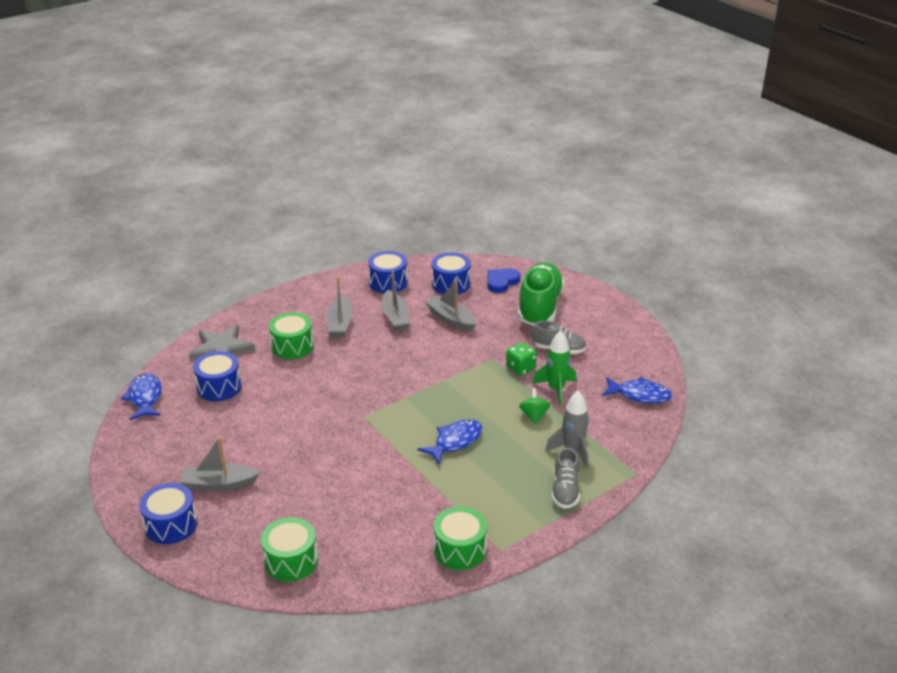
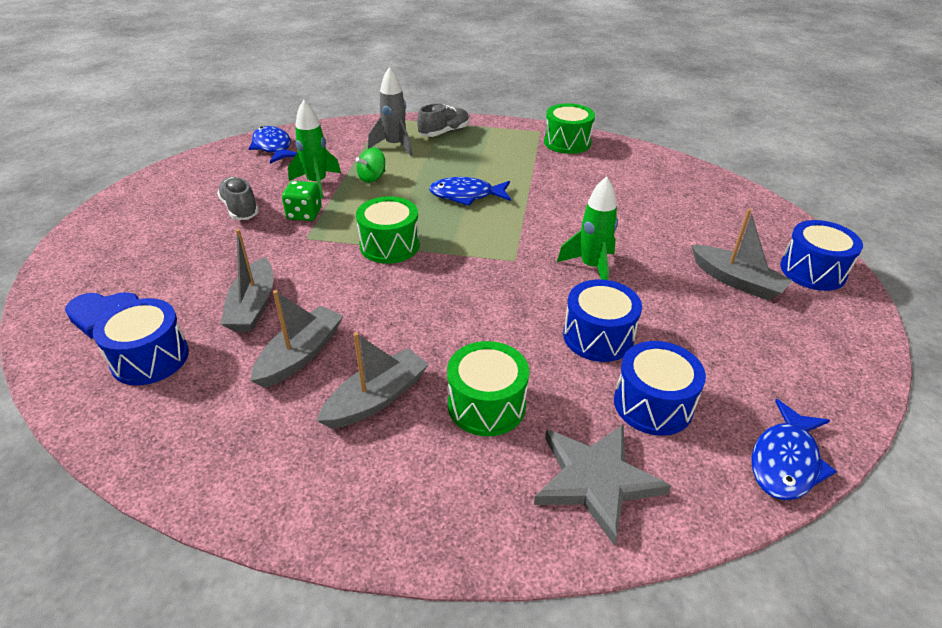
camera: 135 degrees left, 5 degrees up
(291, 561) = (707, 194): green drum -> green drum (389, 245)
(314, 439) = (591, 267): none -> green rocket
(388, 282) = (202, 428): blue drum -> blue drum (598, 337)
(539, 307) = (154, 256): green shoe -> none

